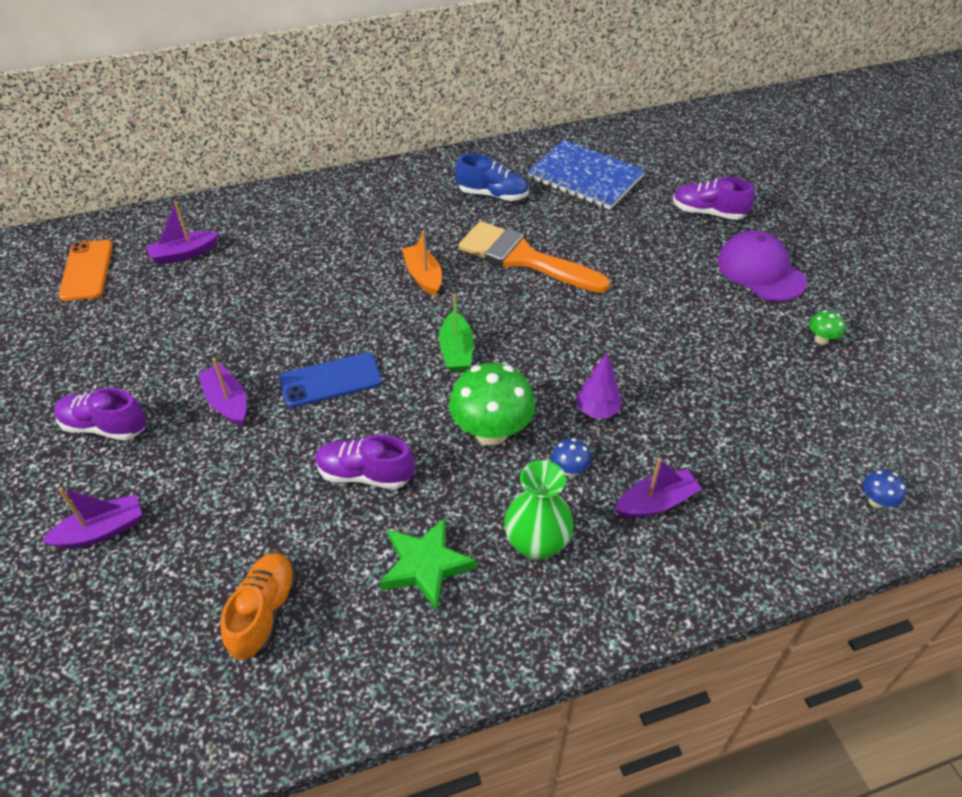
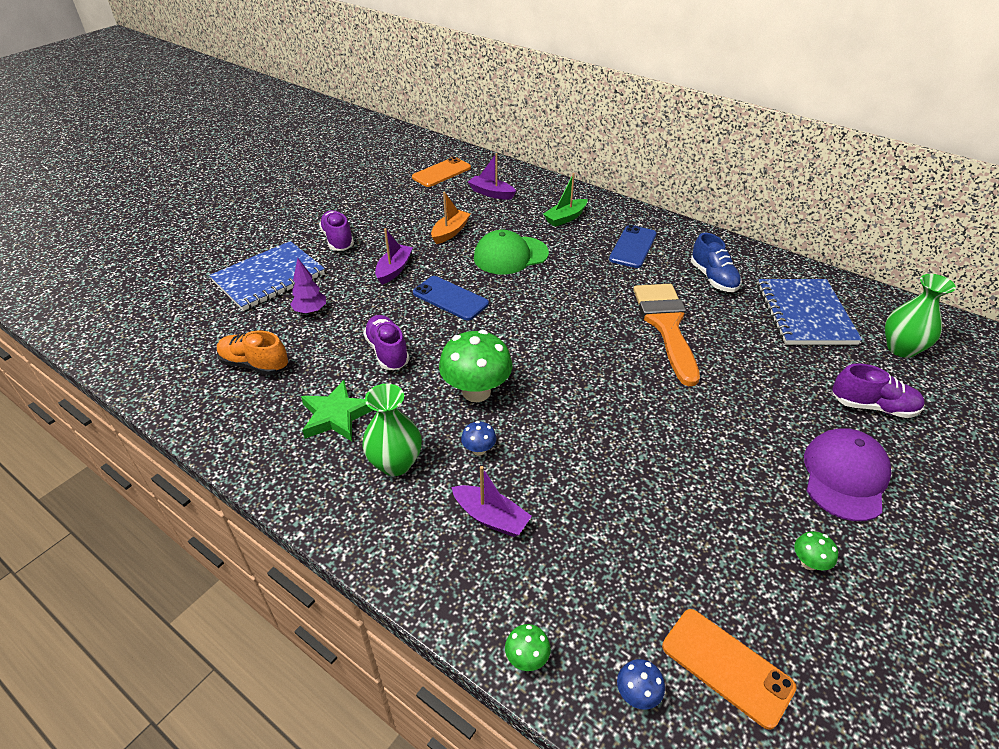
camera: 55 degrees right, 5 degrees down
(101, 531) = (269, 278): purple boat -> blue notebook
(264, 612) = (255, 364): orange shoe -> orange shoe turned 135 degrees counterclockwise
(312, 299) = (510, 255): none -> green cap
(396, 212) = (633, 247): none -> blue phone
(423, 276) = (587, 289): orange boat -> orange boat (450, 232)
(456, 351) = (534, 338): green boat -> green boat (565, 218)
(597, 411) = (552, 439): purple tree -> purple tree (310, 311)
(665, 160) = (901, 348): none -> green vase
(708, 213) = (872, 406): purple shoe -> purple shoe turned 120 degrees clockwise
(812, 553) = (527, 658): none -> green mushroom
(879, 437) = (727, 666): none -> orange phone

